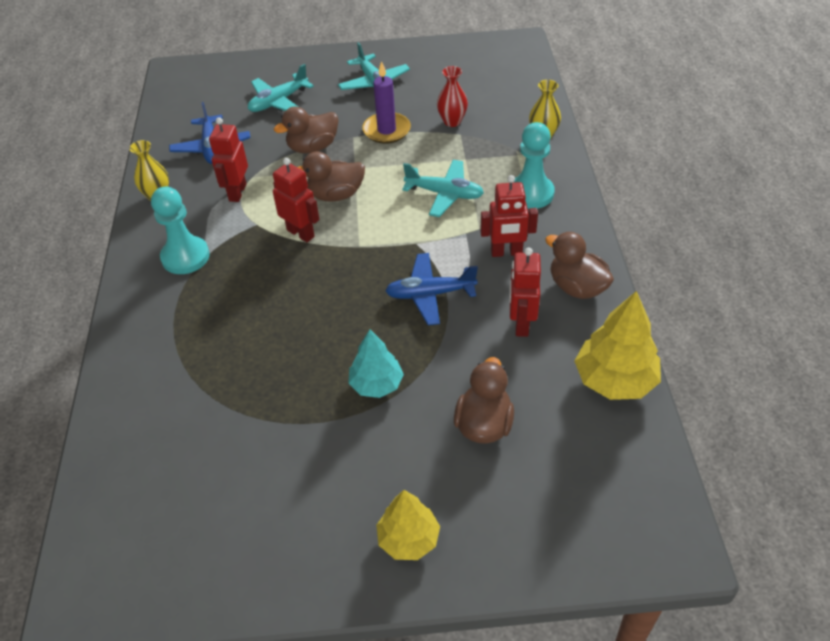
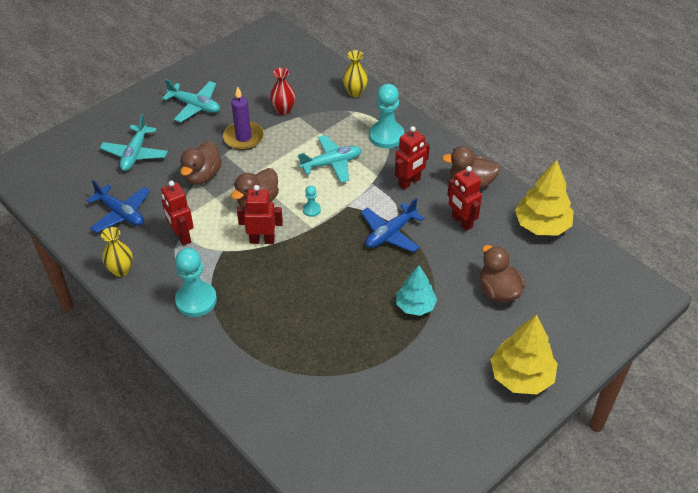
camera: 40 degrees left, 0 degrees up
(377, 229) = (311, 210): none -> turquoise pawn
(408, 539) = (521, 376): yellow tree -> yellow tree, size x1.51

